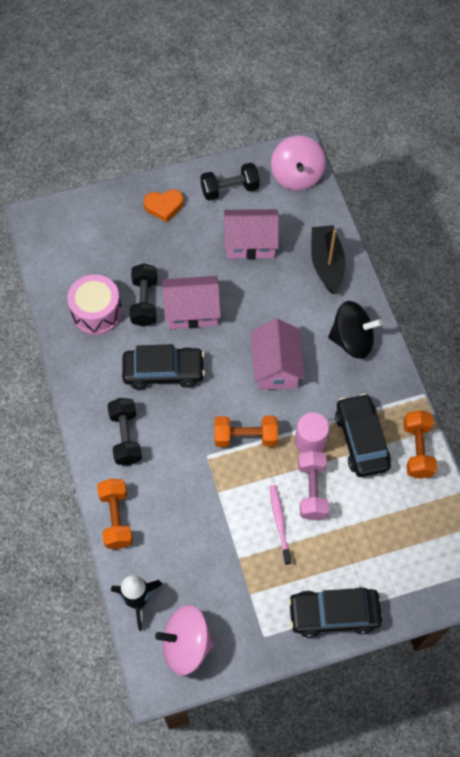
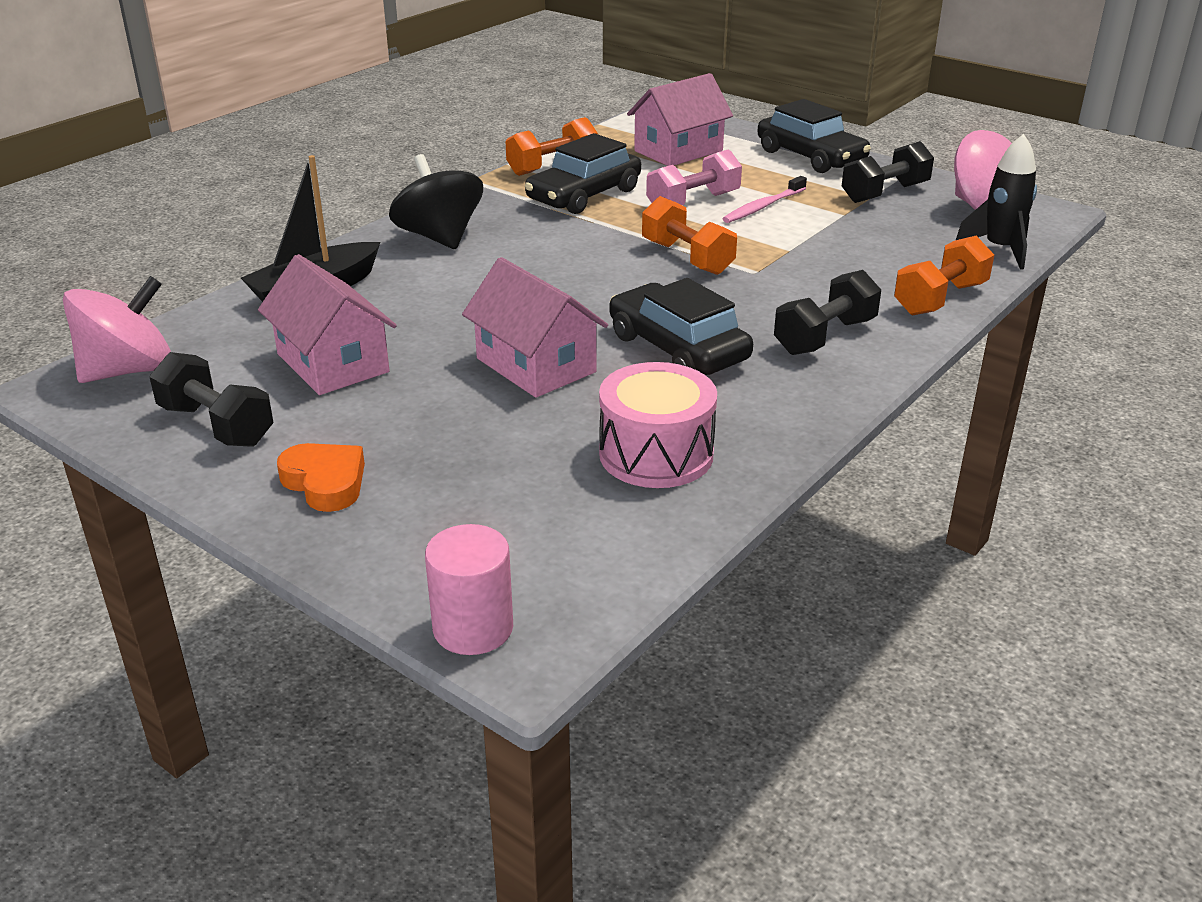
camera: 125 degrees left, 30 degrees down
(144, 302) = (572, 415): black dumbbell -> black dumbbell (885, 193)
(276, 366) = (549, 271): pink house -> pink house (678, 151)
(310, 442) = (631, 220): pink cylinder -> pink cylinder (473, 628)

